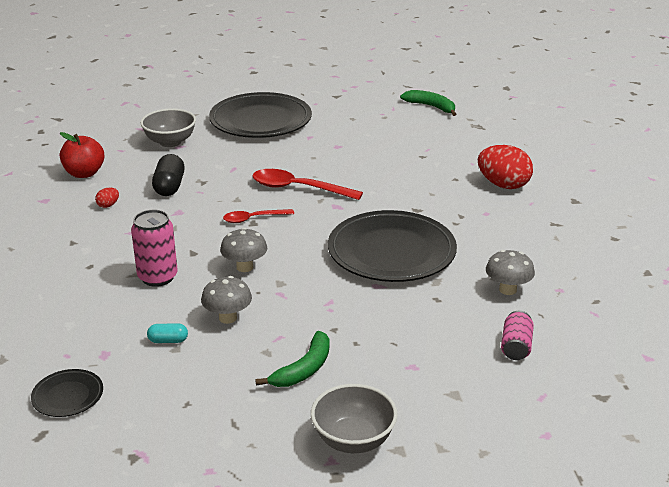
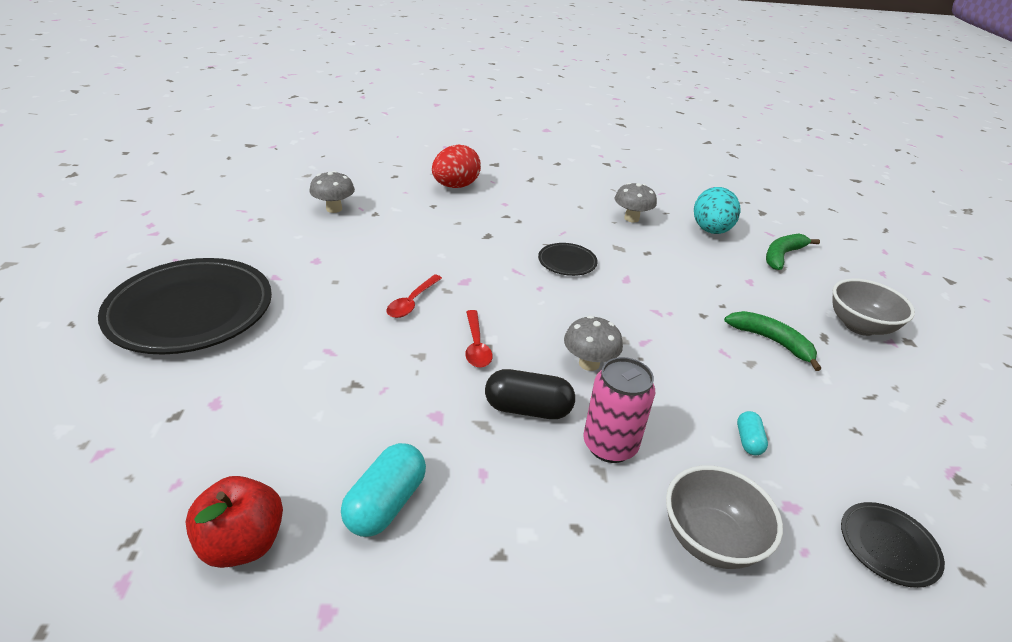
camera: 85 degrees left, 5 degrees up
(108, 205) = (386, 503): red egg -> turquoise capsule
(169, 186) = (353, 422): black capsule -> black capsule (528, 409)
(170, 142) = (190, 413): grey bowl -> grey bowl (710, 539)
(228, 318) = (694, 386): grey mushroom -> grey mushroom (334, 209)
(298, 188) = (412, 302): red spoon -> red spoon, size x0.60
(391, 252) = (567, 262): black plate -> black plate, size x0.45
(431, 106) = (258, 188): green banana -> green banana (782, 256)
(516, 346) = (711, 231): pink can -> turquoise egg

